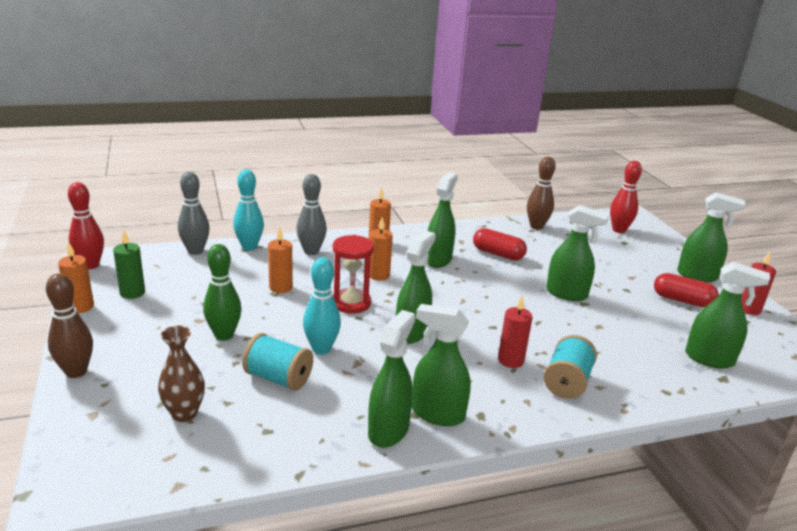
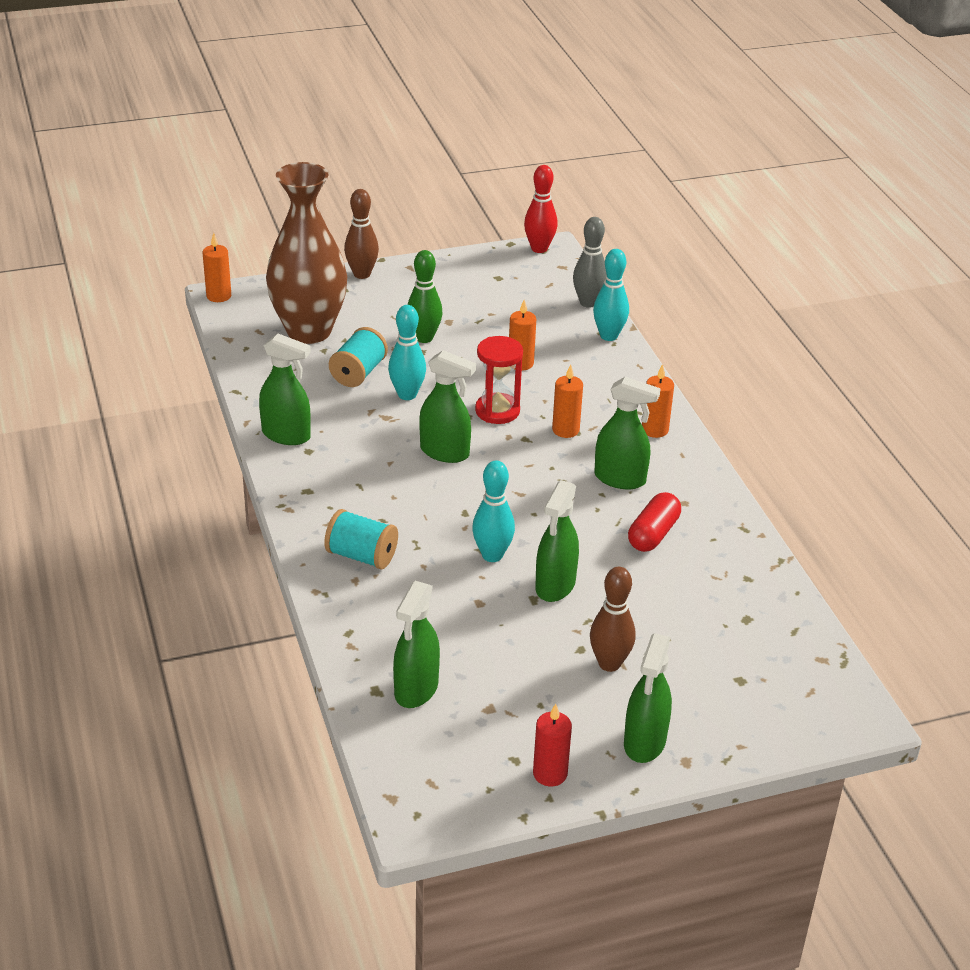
camera: 90 degrees right, 10 degrees up
(80, 307) = (461, 258): orange candle -> orange candle (219, 296)
(132, 293) = (491, 279): green candle -> none
(184, 413) = (309, 331): brown vase -> brown vase, size x2.16
(311, 251) = (611, 379): grey bowling pin -> none
(437, 414) = (309, 464): green spray bottle -> none
(510, 360) = (398, 519): red candle -> none
(536, 226) = (762, 585): brown bowling pin -> brown bowling pin (609, 663)
(542, 317) = (492, 555): none -> turquoise bowling pin
(619, 230) = (787, 683): red bowling pin -> none
(682, 300) = (561, 702): red capsule -> none

